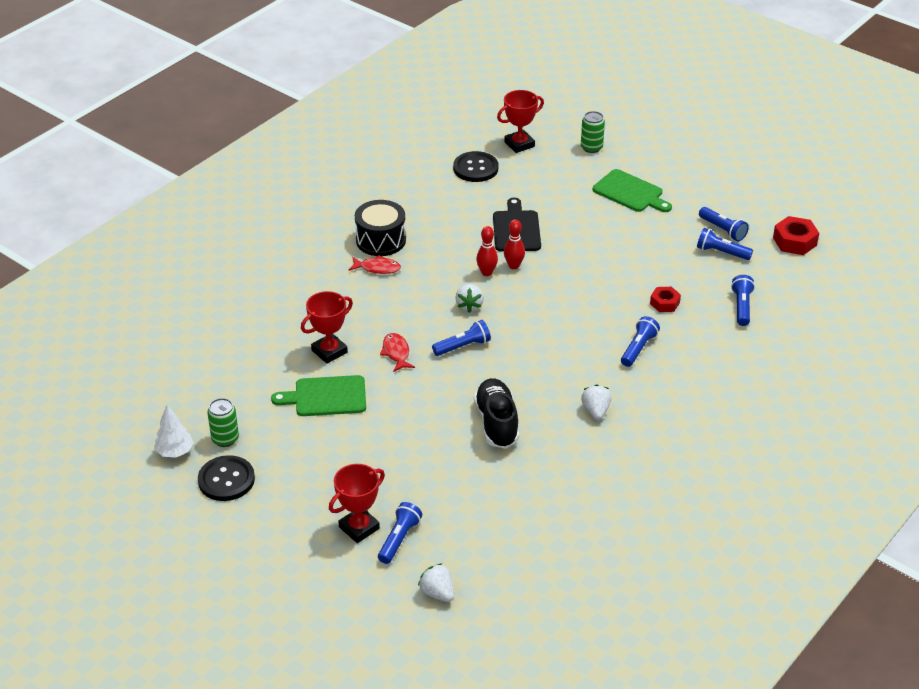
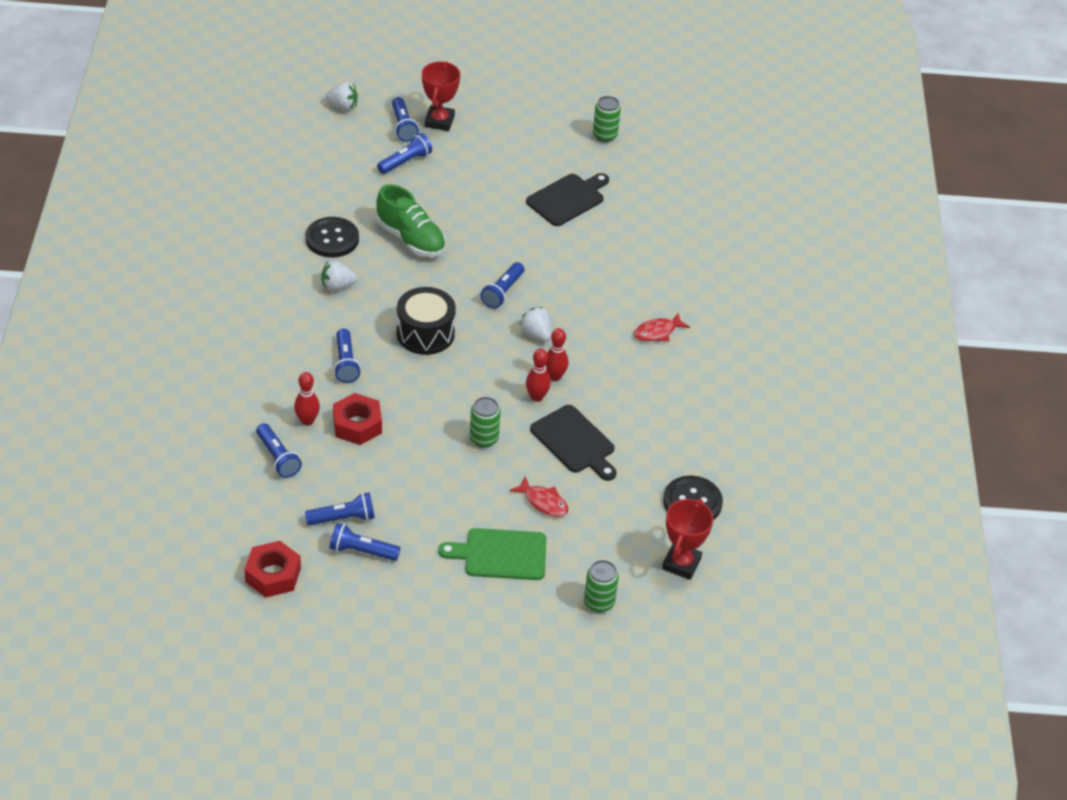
camera: 140 degrees right, 5 degrees up
(175, 452) = (629, 112): white tree -> none
(226, 480) = (569, 110): black button -> black button (332, 239)
(326, 397) = (567, 199): green cutting board -> black cutting board
(329, 351) = (608, 236): red trophy -> none
(381, 240) = (688, 363): black drum -> black drum (425, 333)
(396, 353) = (552, 260): red fish -> red fish (543, 502)
(432, 499) = (405, 162): none -> blue flashlight
(497, 423) = (410, 239): black shoe -> green shoe
(578, 257) = (484, 439): none -> green can
(595, 411) = (337, 286): white strawberry -> white strawberry turned 120 degrees clockwise
(664, 303) = (357, 425): red nut -> red nut, size x1.53
(701, 321) = (307, 421): none -> red bowling pin

